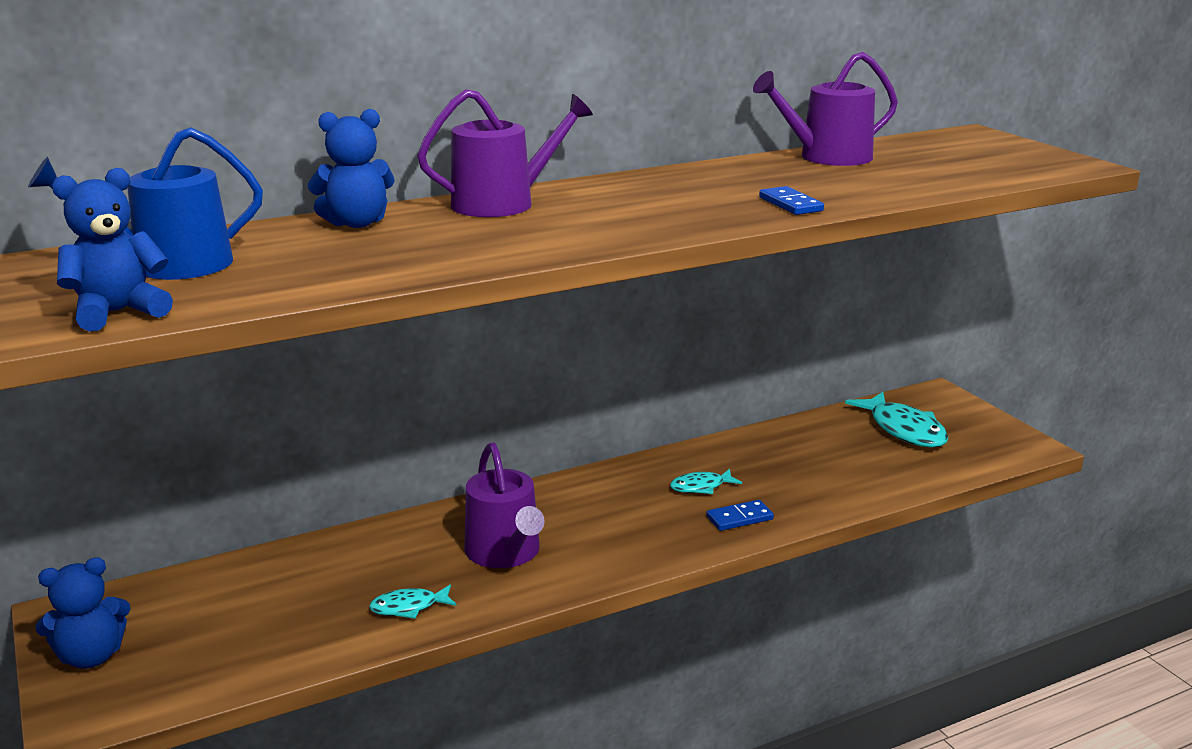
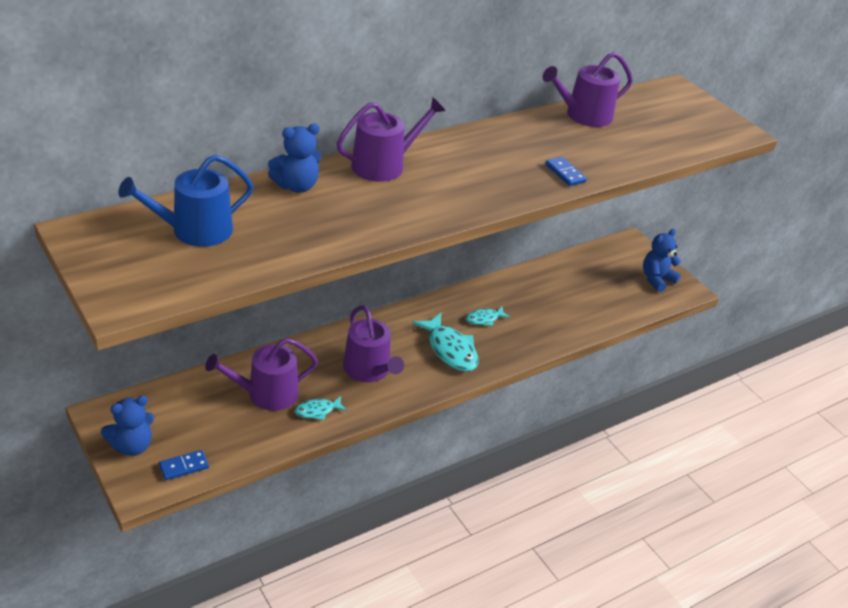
camera: 10 degrees left, 15 degrees up
(118, 313) = (184, 281): blue teddy bear -> blue teddy bear (657, 279)
(332, 585) = (266, 394): none -> purple watering can
(739, 518) = (510, 345): blue domino -> blue domino (184, 466)
(904, 430) = (610, 273): turquoise fish -> turquoise fish (450, 350)

